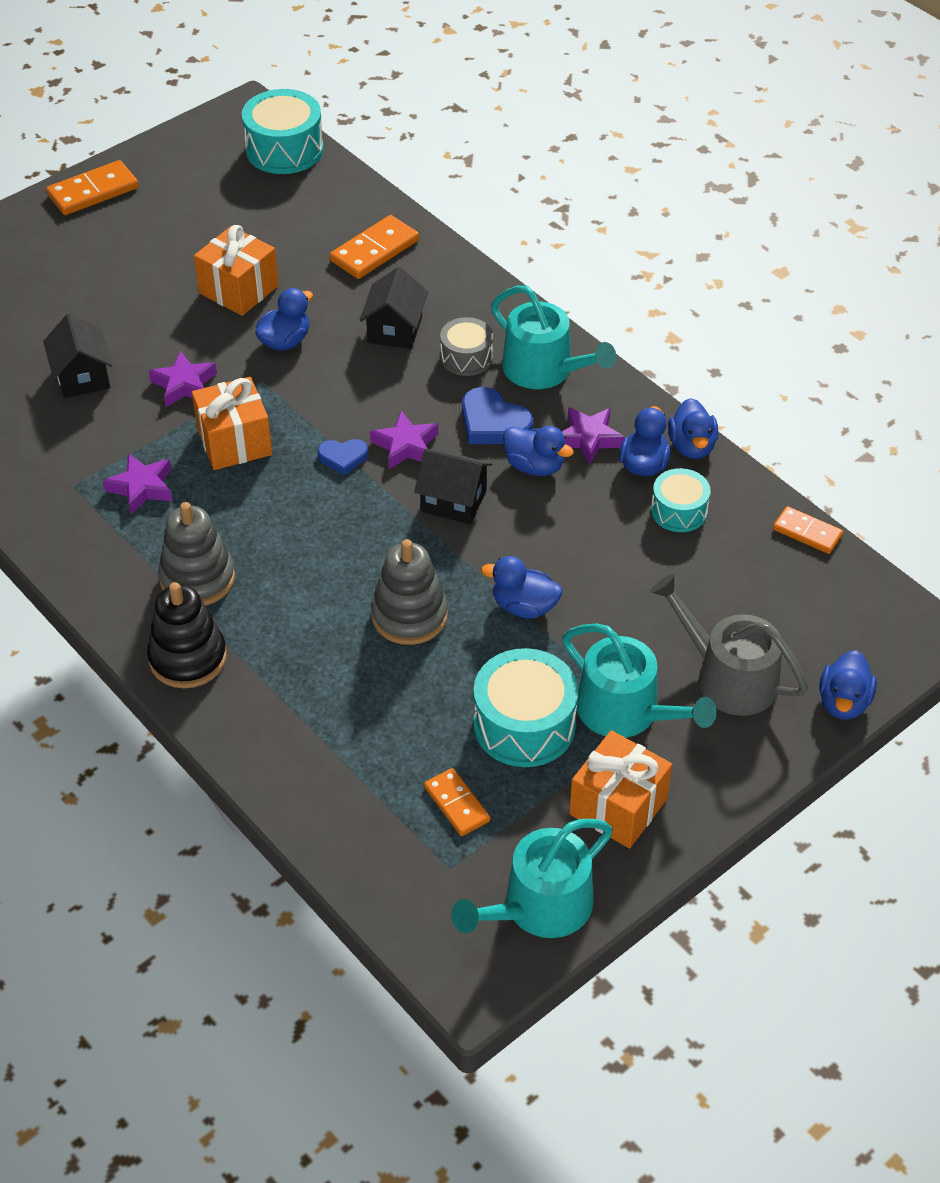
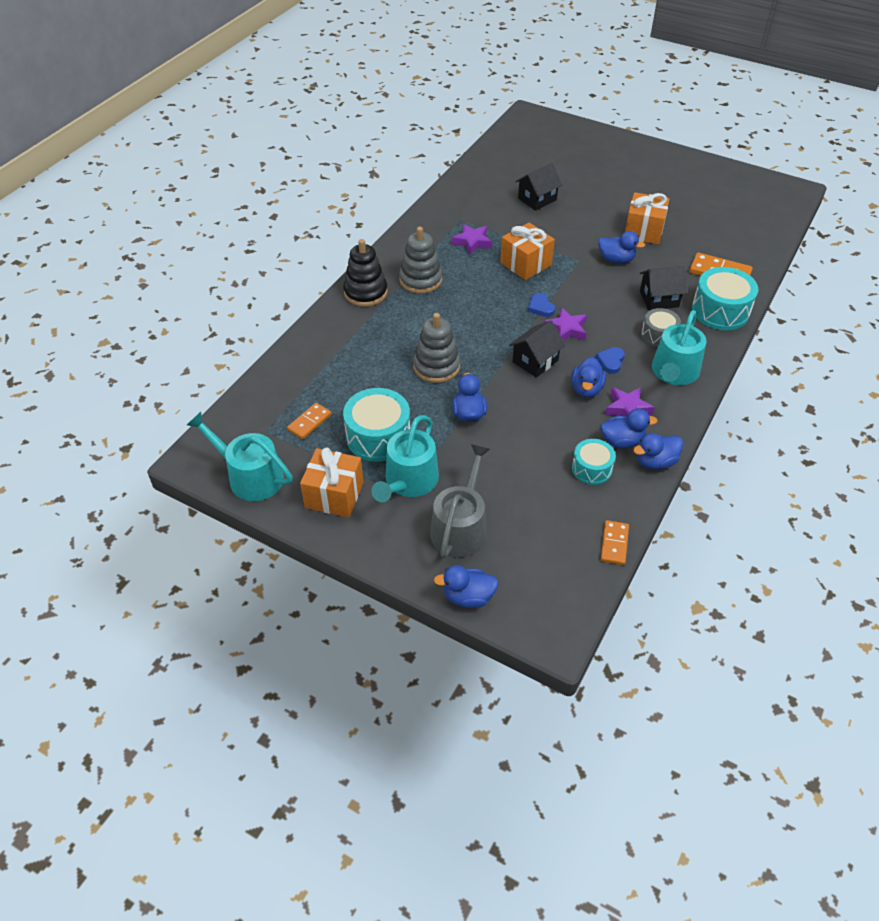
camera: 70 degrees right, 0 degrees up
(93, 191) = (677, 159): orange domino -> none
(184, 385) = (555, 234): purple star -> none
(284, 149) = (775, 213): turquoise drum -> turquoise drum (720, 311)
(453, 501) = (535, 361): black house -> black house turned 45 degrees clockwise
(493, 423) = (610, 361): blue heart -> blue heart, size x0.62

